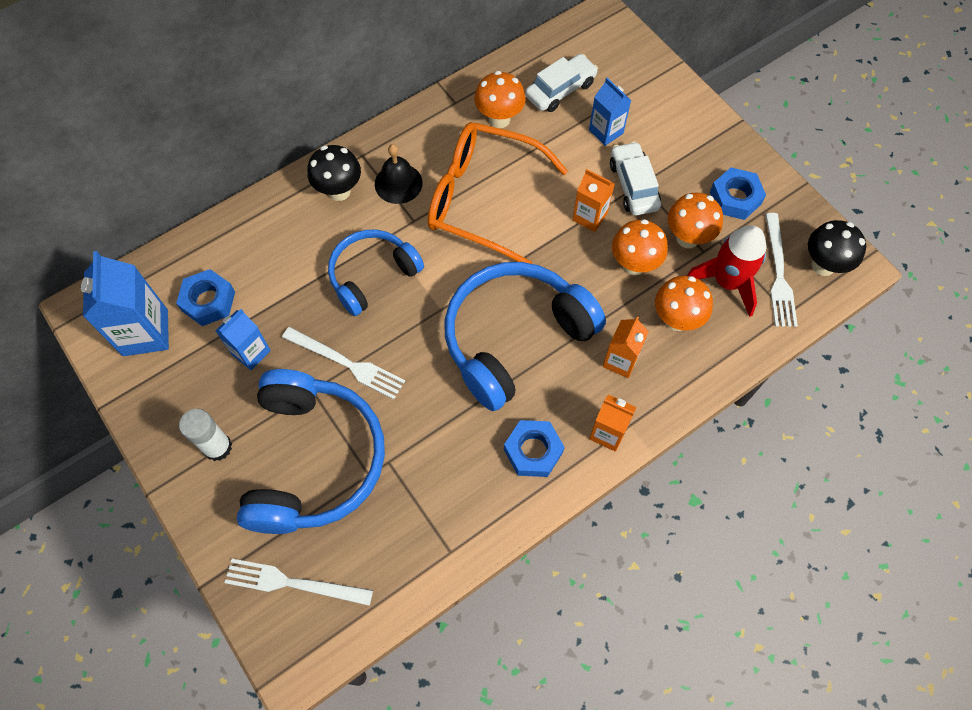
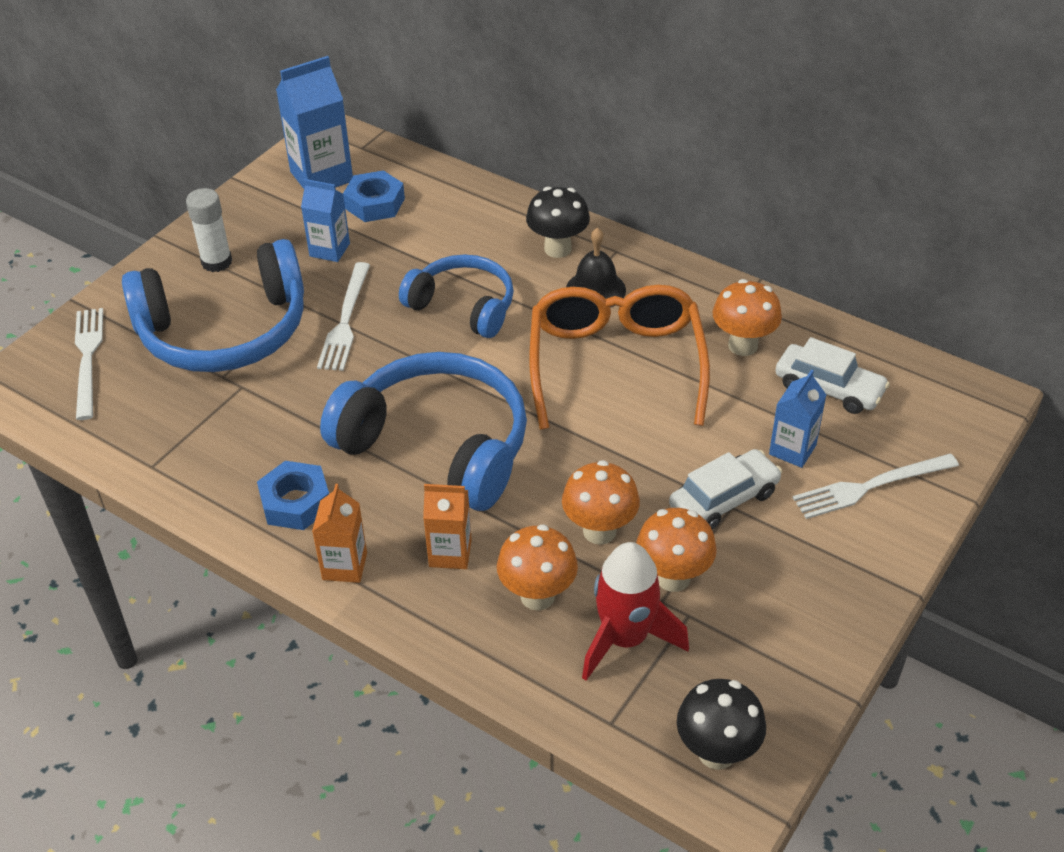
camera: 70 degrees right, 20 degrees down
(589, 217) = (648, 468): orange carton -> none
(735, 198) = (772, 617): blue nut -> none
(778, 274) = (671, 698): white fork -> white fork (870, 486)

